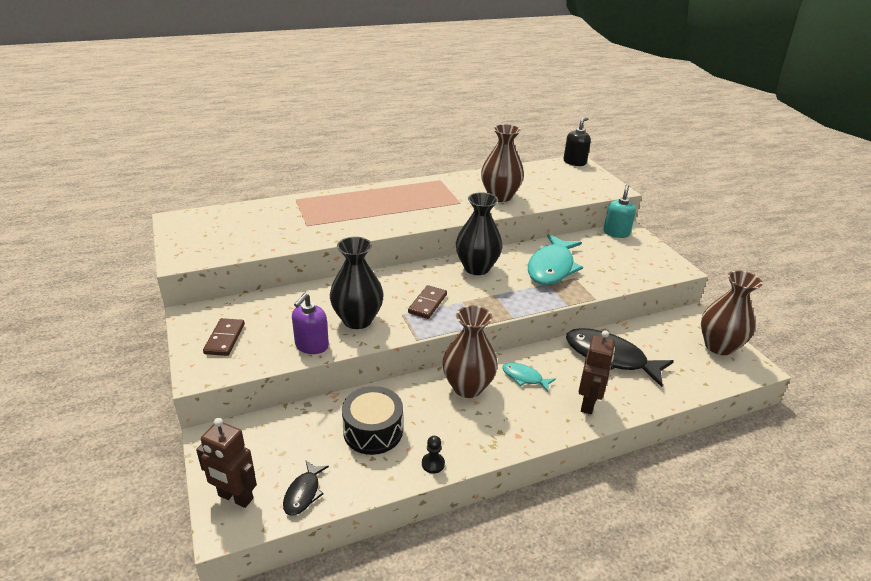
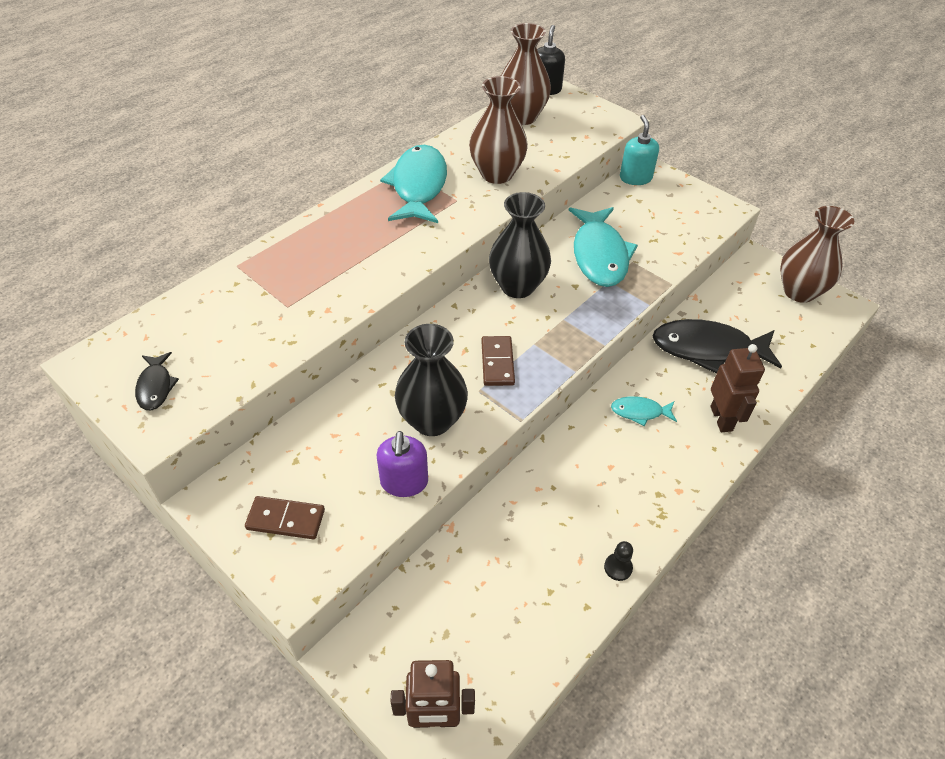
camera: 25 degrees left, 15 degrees up
(225, 339) = (286, 519): brown domino -> brown domino turned 60 degrees counterclockwise
(303, 493) = (507, 674): black fish -> black fish (156, 387)
(373, 431) = (527, 556): black drum -> none
(441, 190) = (418, 186): none -> turquoise fish
(467, 387) = (589, 450): brown vase -> brown vase (522, 117)

